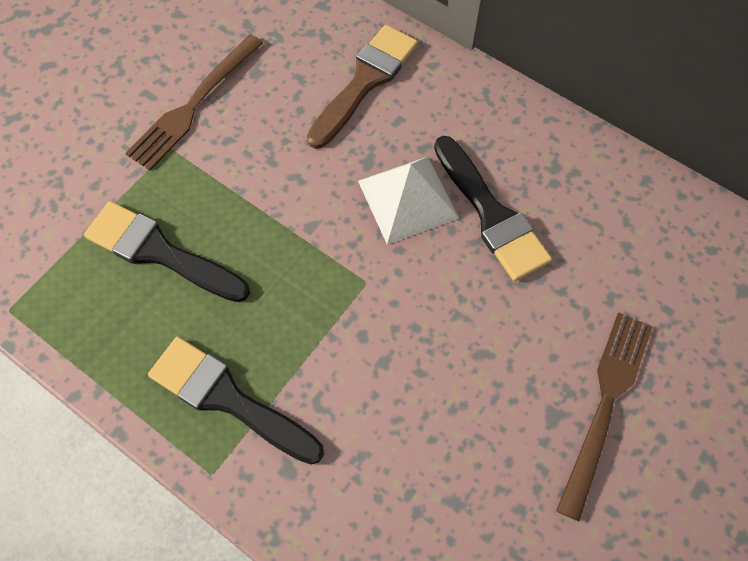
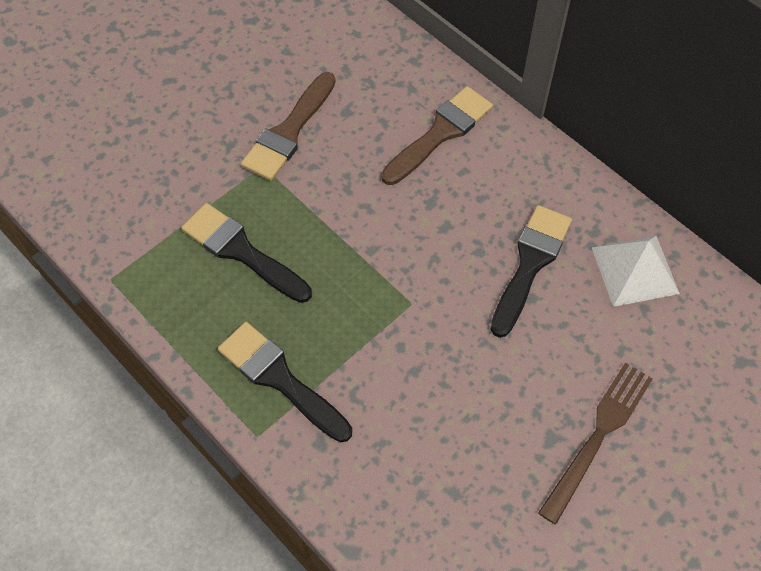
camera: 10 degrees right, 5 degrees down
(194, 105) = (288, 132): brown fork -> brown brush
(408, 199) = (460, 239): white pyramid -> white pyramid (635, 270)
(491, 215) = (530, 264): black brush -> black brush turned 135 degrees counterclockwise

